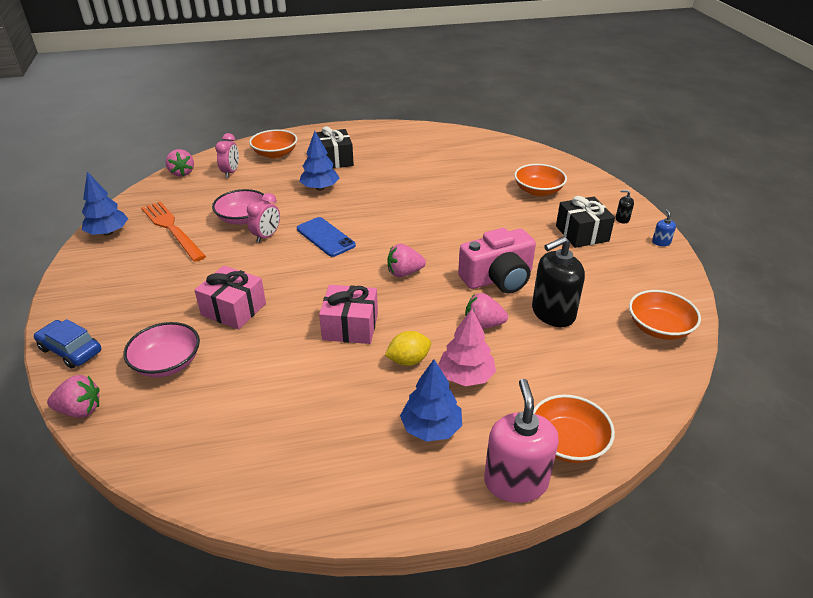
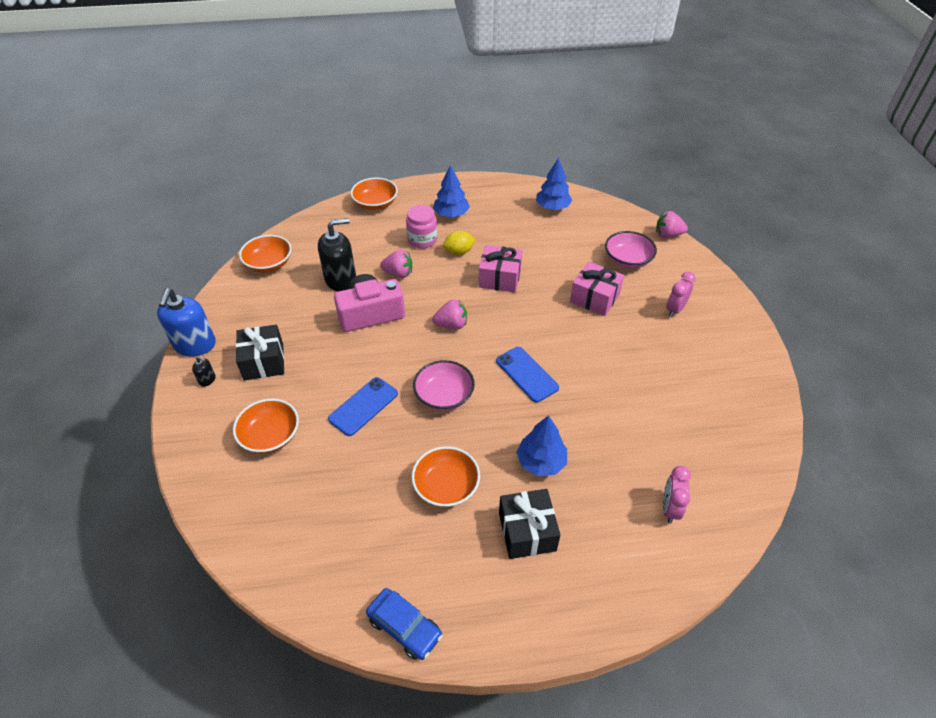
camera: 175 degrees left, 10 degrees up
(70, 350) = (703, 273): blue car -> blue car (404, 627)
(108, 233) = (761, 396): blue tree -> blue tree (552, 207)
(172, 229) = (694, 397): orange fork -> none
(182, 173) = (739, 512): pink strawberry -> none
(243, 218) = (622, 410): pink bowl -> pink bowl (444, 395)
(266, 236) = (588, 379): pink clock -> pink clock (675, 309)
(275, 154) = (619, 557): orange bowl -> orange bowl (446, 486)
(466, 376) = (422, 240): pink tree -> pink jar
(471, 210) = (363, 406): none -> blue phone
(515, 482) = (412, 190): pink soap dispenser -> none
(661, 242) = (195, 345): blue soap dispenser -> blue soap dispenser, size x2.33

